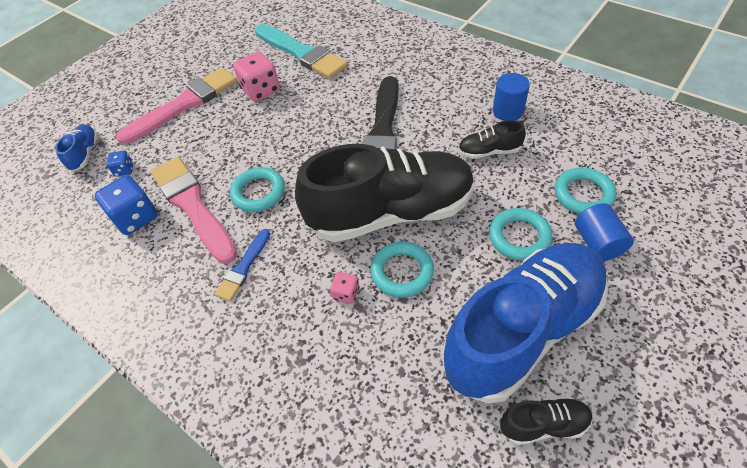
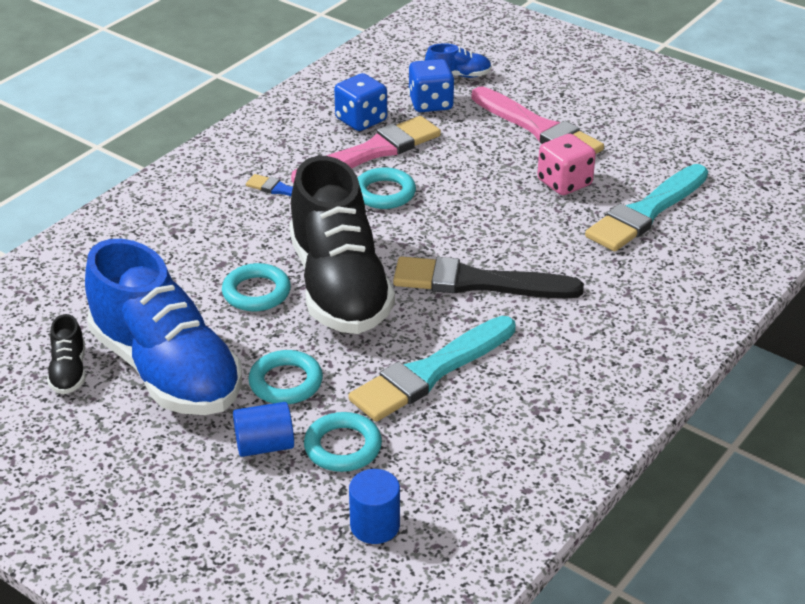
camera: 85 degrees right, 15 degrees down
(124, 170) = (430, 103): blue dice -> blue dice, size x1.96
(346, 293) = (238, 255): pink dice -> none
(489, 151) = (430, 372): black shoe -> turquoise brush
(508, 111) = (511, 398): blue cylinder -> blue cylinder (375, 526)

